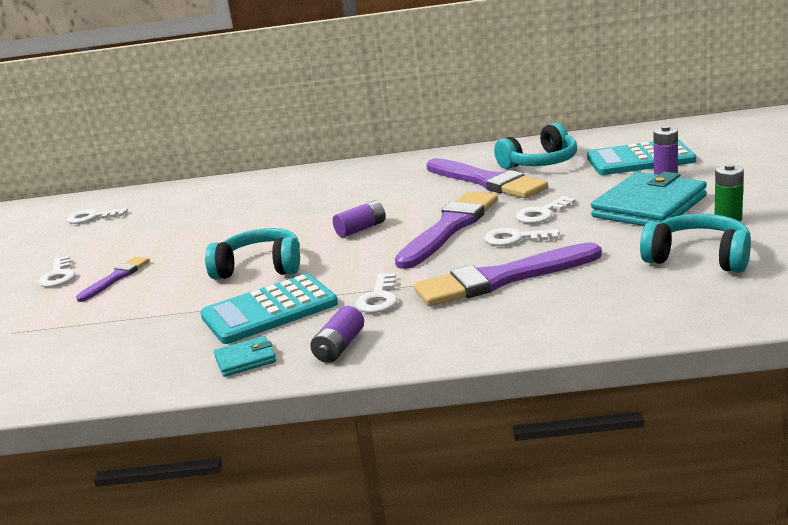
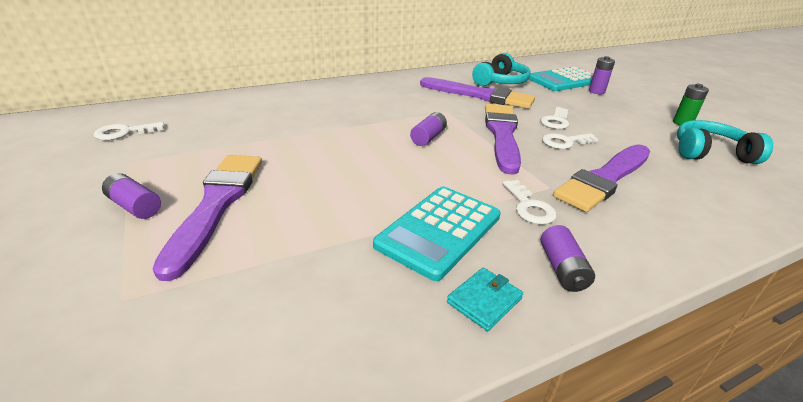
camera: 30 degrees left, 10 degrees up
(59, 276) = (135, 206): white key -> purple battery
(115, 278) = (217, 204): purple brush -> purple brush, size x1.89
(260, 268) = (375, 181): turquoise headphones -> none
(649, 206) = (620, 114): turquoise wallet -> none

